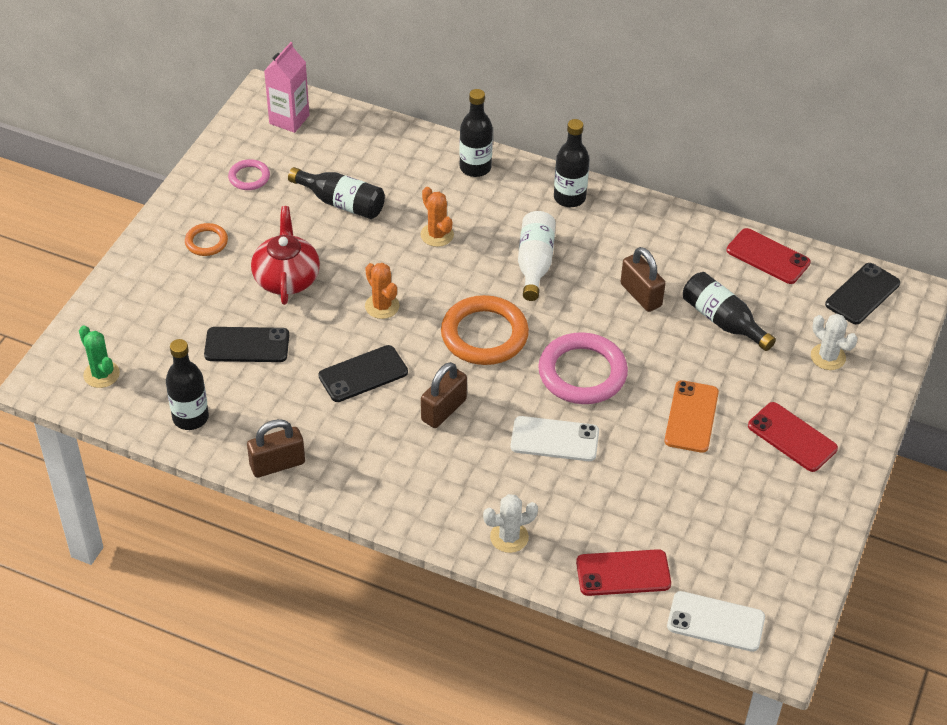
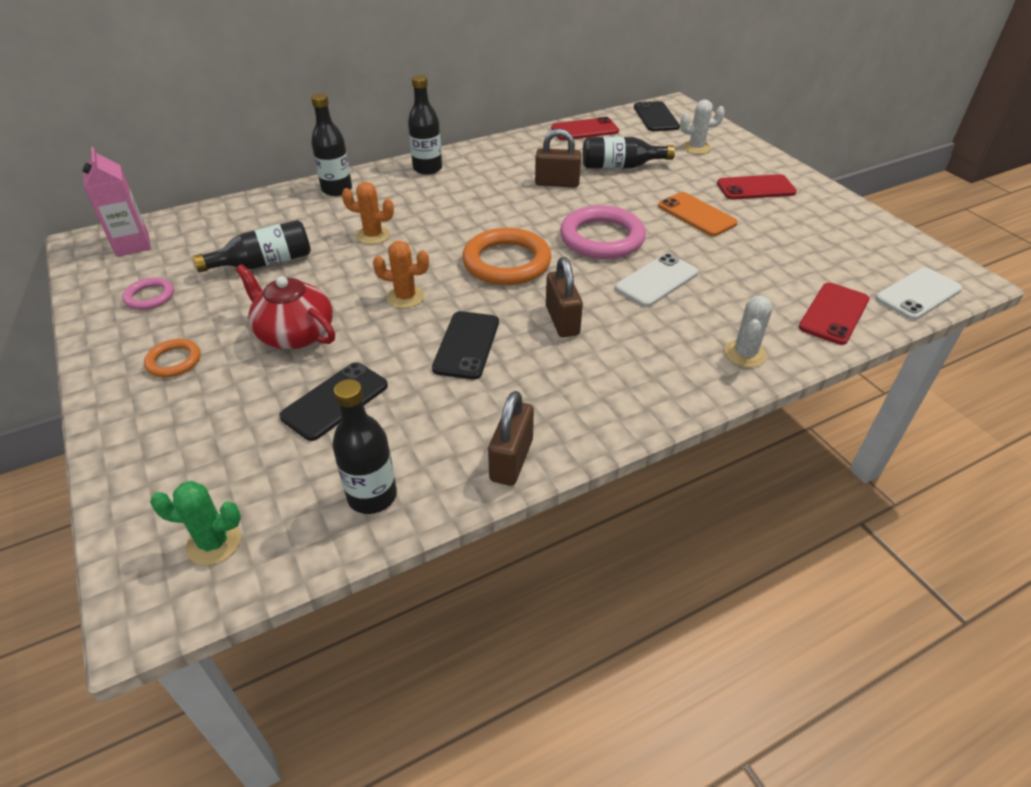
camera: 50 degrees left, 5 degrees down
(534, 263) = (467, 208): white bottle -> none

